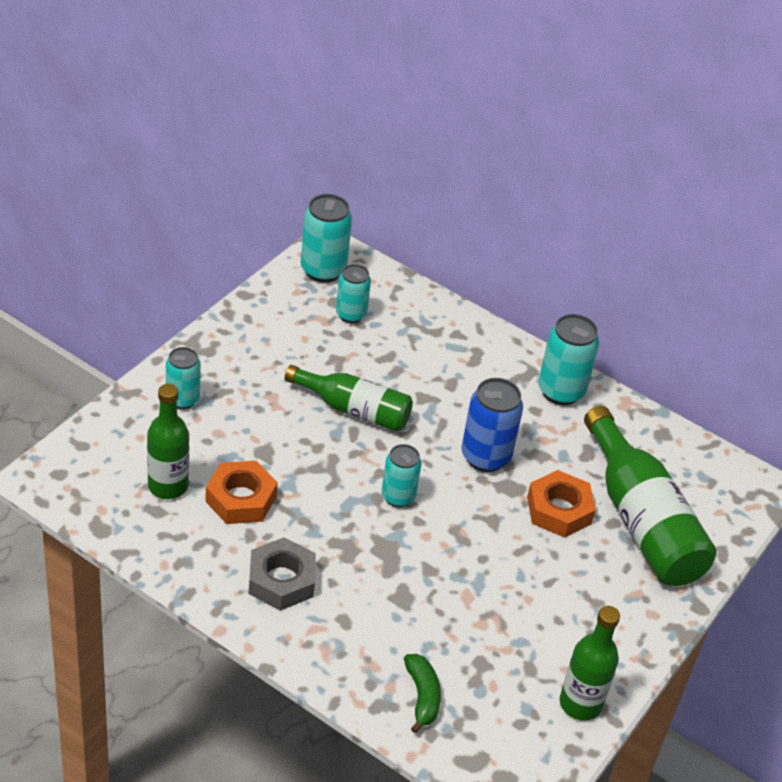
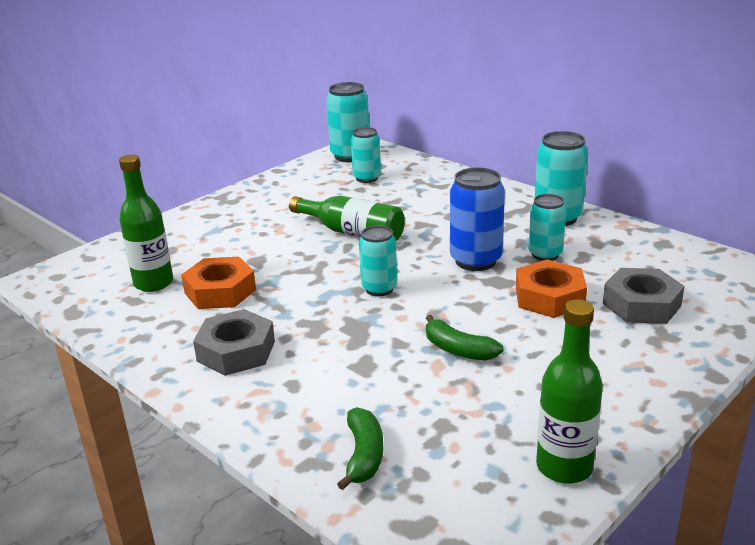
camera: 15 degrees right, 15 degrees down
(182, 399) = (195, 229): turquoise can -> turquoise can (545, 254)
(483, 578) = (458, 350): none -> green banana
(641, 520) = (641, 304): green bottle -> grey nut

